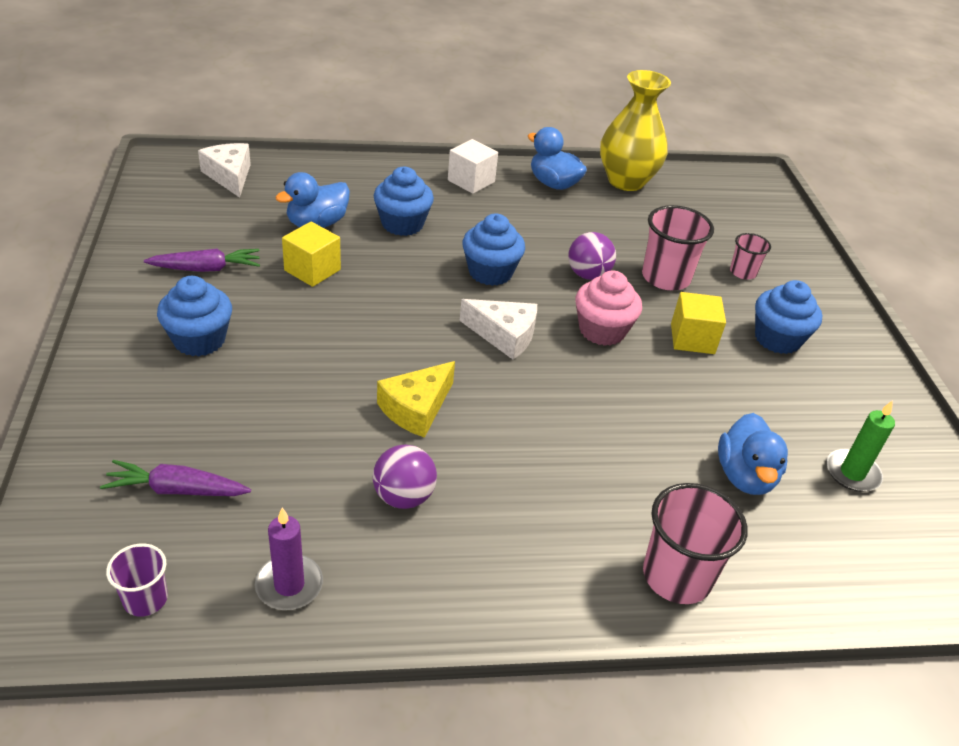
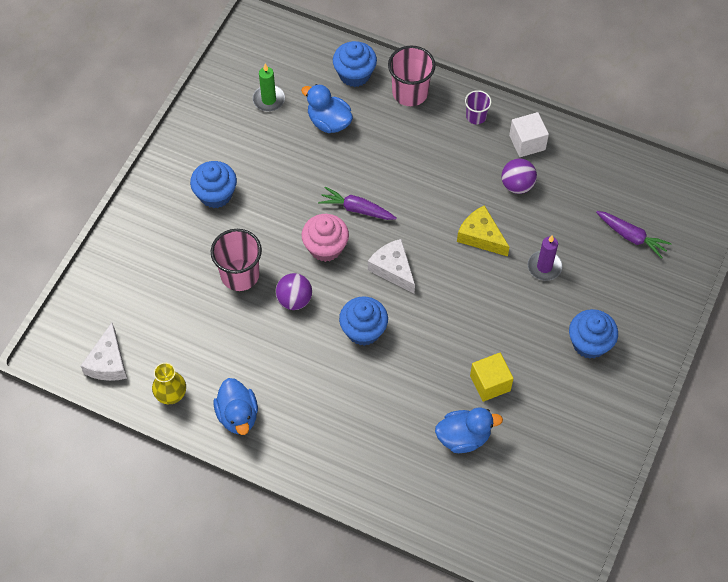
camera: 145 degrees left, 20 degrees up
(145, 599) = (659, 184): purple cup -> purple cup (476, 116)
(207, 269) = (564, 414): purple carrot -> purple carrot (356, 209)
(229, 176) = (509, 534): white cheese -> white cheese (108, 362)
(289, 585) = (593, 164): purple candle -> purple candle (544, 267)
(402, 224) = (397, 411): blue cupcake -> blue cupcake (354, 74)
(416, 408) = (481, 236): yellow cheese -> yellow cheese turned 120 degrees counterclockwise
(471, 181) = (306, 447): white cube -> white cube (527, 142)
(626, 181) = (171, 395): yellow vase -> yellow vase, size x0.55
(692, 338) = (271, 217): yellow cube -> none
(743, 272) = (178, 257): pink cup -> none
(745, 476) = (329, 122): blue duck -> blue duck turned 90 degrees counterclockwise

